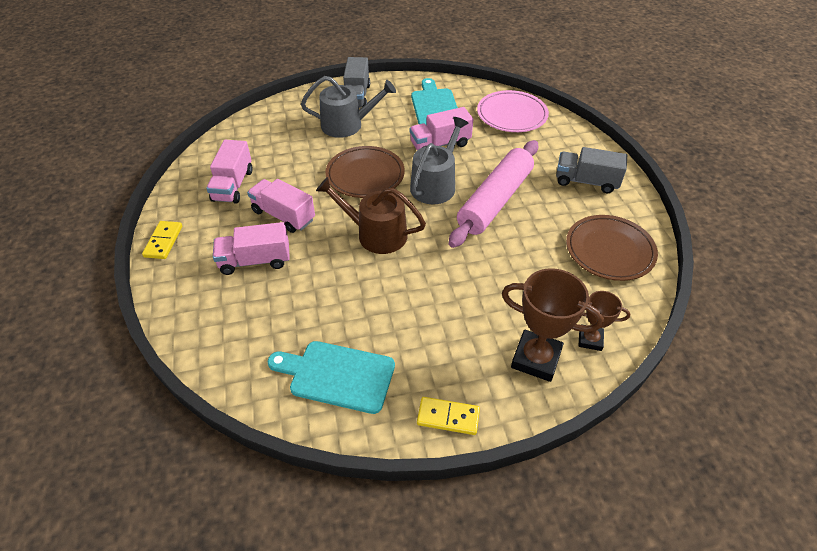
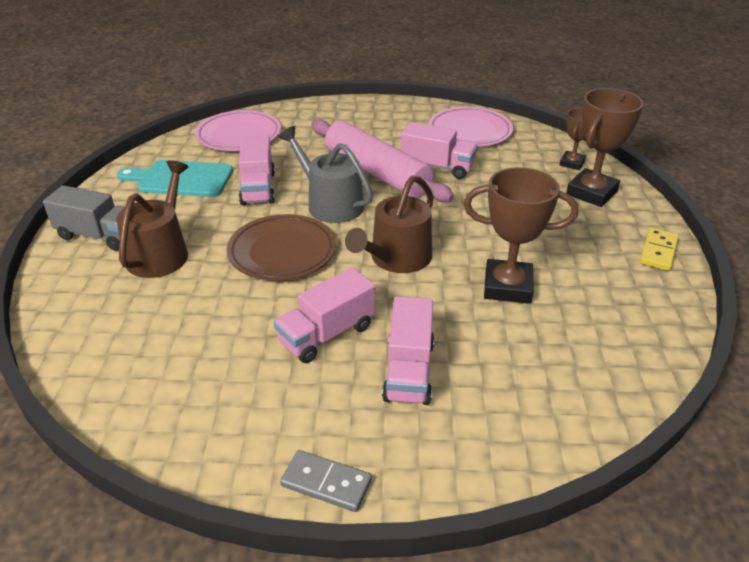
camera: 75 degrees left, 10 degrees down
(163, 241) = (326, 483): yellow domino -> grey domino
(233, 185) = (227, 385): pink truck -> pink truck (437, 167)
(337, 376) = (610, 316): turquoise cutting board -> none
(347, 125) = (160, 252): grey watering can -> brown watering can
(359, 304) = (507, 287): none -> brown trophy
(586, 181) = (373, 121): grey truck -> none
(609, 250) = (470, 131): brown plate -> pink plate

